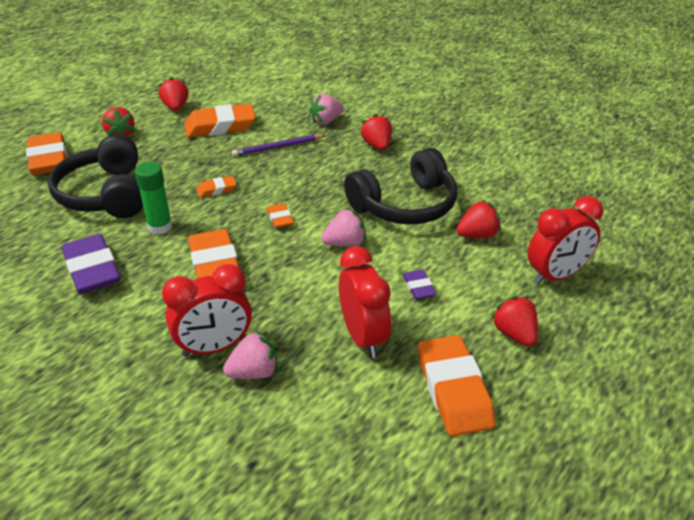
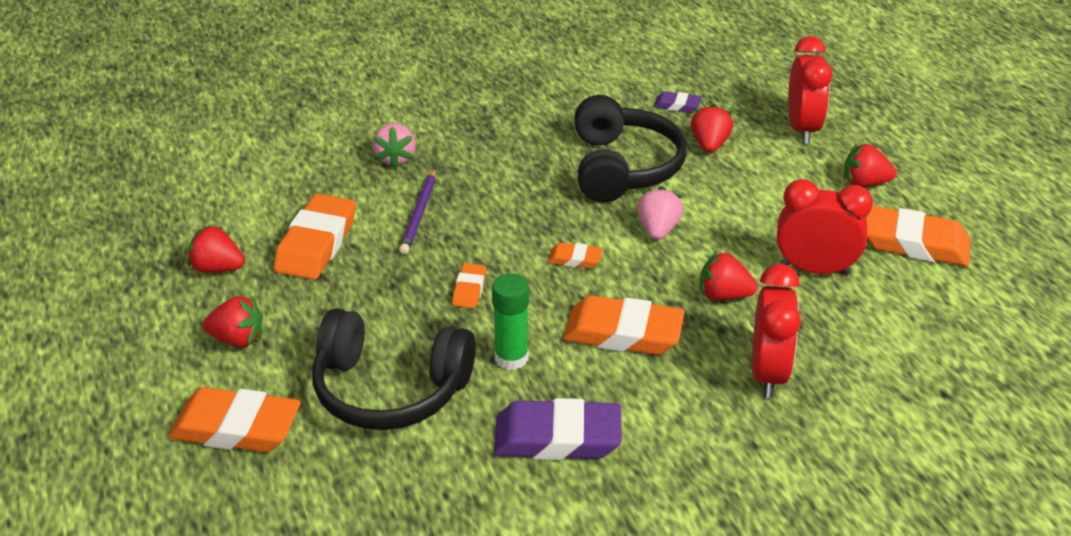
camera: 60 degrees left, 0 degrees up
(254, 372) = (823, 356): pink strawberry -> none
(377, 146) = (489, 143): red strawberry -> red strawberry (723, 295)
(418, 287) = (764, 210): purple eraser -> purple eraser (677, 105)

